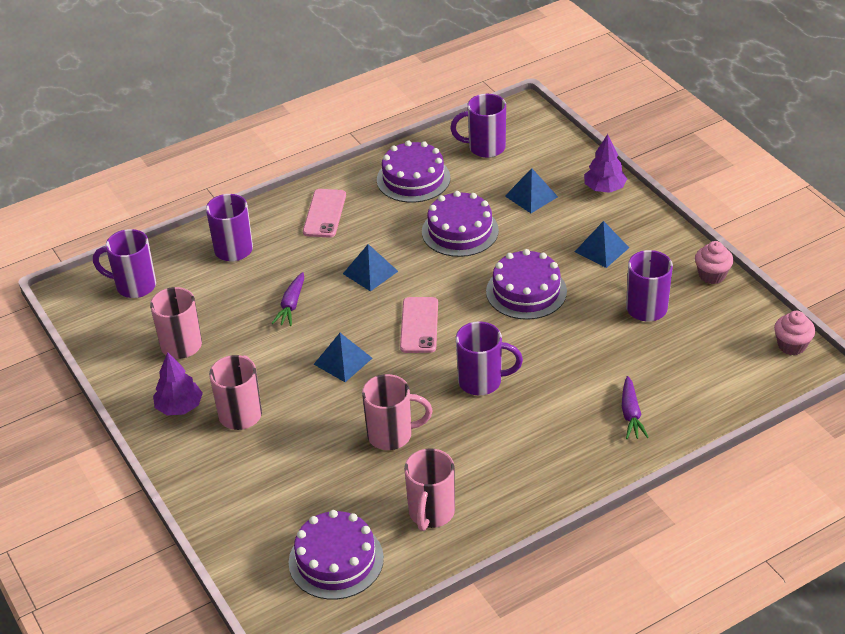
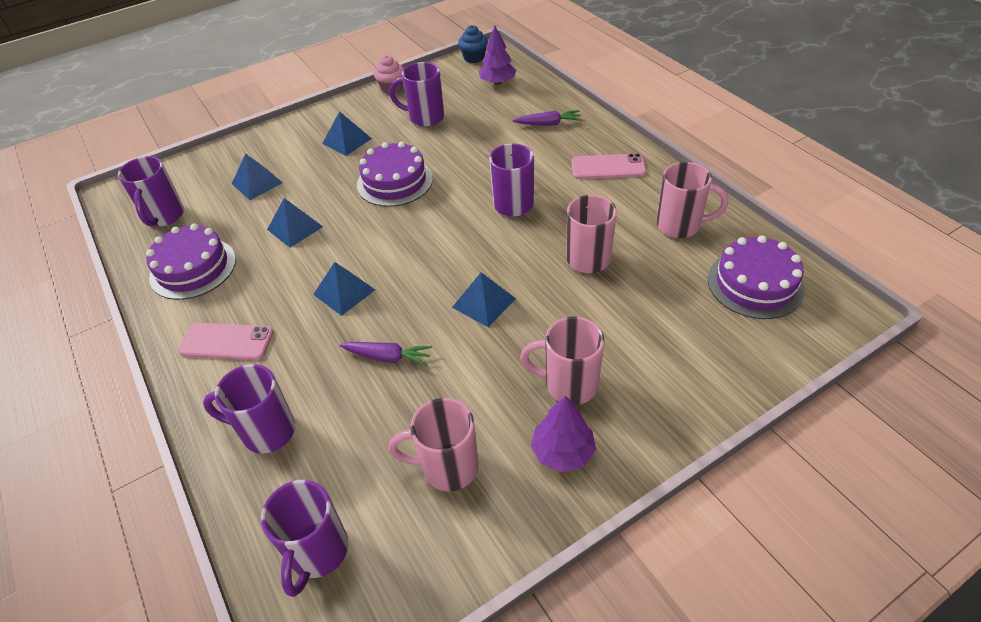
camera: 90 degrees left, 5 degrees up
(419, 325) = (433, 248): pink phone -> pink phone (608, 167)
(460, 231) = (295, 228): purple cake -> blue pyramid
(604, 188) = (262, 141): purple tree -> purple tree (497, 82)
(791, 345) = (474, 58): pink cupcake -> blue cupcake

